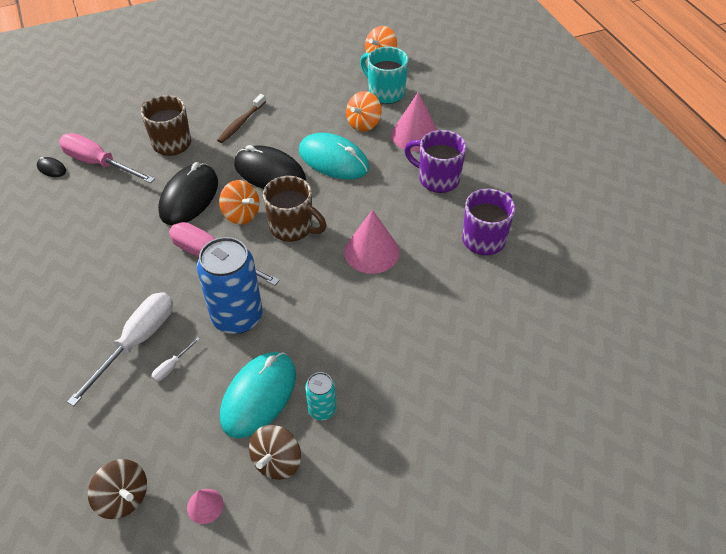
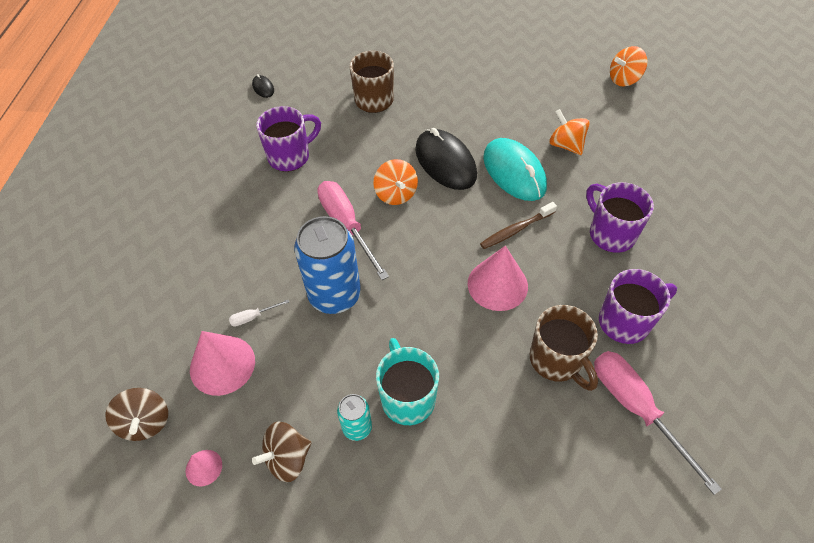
camera: 30 degrees right, 5 degrees up
(99, 163) = (303, 97): pink screwdriver -> pink screwdriver (636, 408)
(120, 219) = (290, 156): none -> purple mug
(137, 342) = (238, 280): white screwdriver -> none
(189, 197) = (359, 158): black mouse -> none
(241, 123) = (447, 102): brown toothbrush -> brown toothbrush (516, 230)
(258, 396) = (309, 383): turquoise mouse -> none
(293, 228) = (435, 227): brown mug -> brown mug (556, 361)
(363, 124) = (566, 145): orange spinning top -> orange spinning top turned 75 degrees clockwise
(385, 92) = (607, 119): turquoise mug -> turquoise mug (407, 398)
(415, 135) = (613, 176): pink cone -> pink cone (222, 365)

